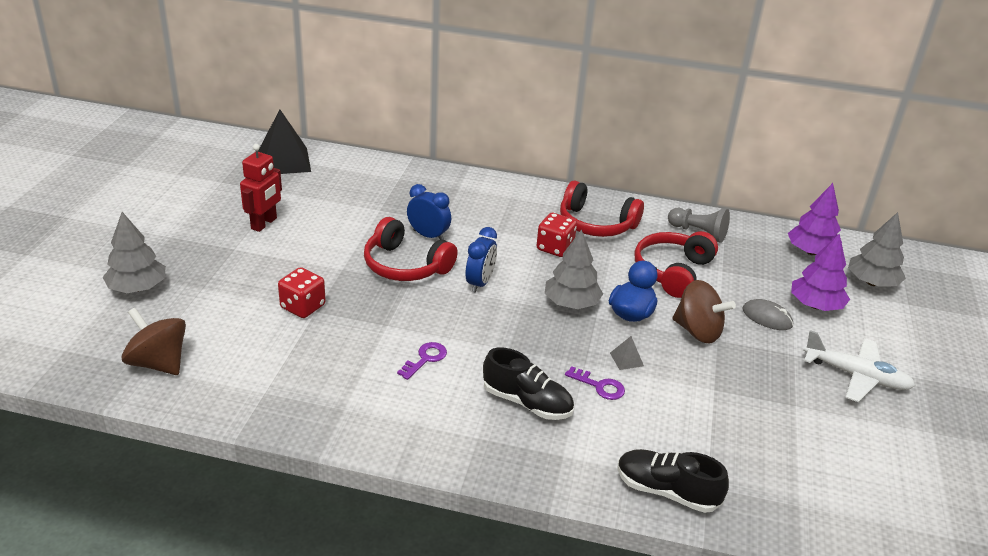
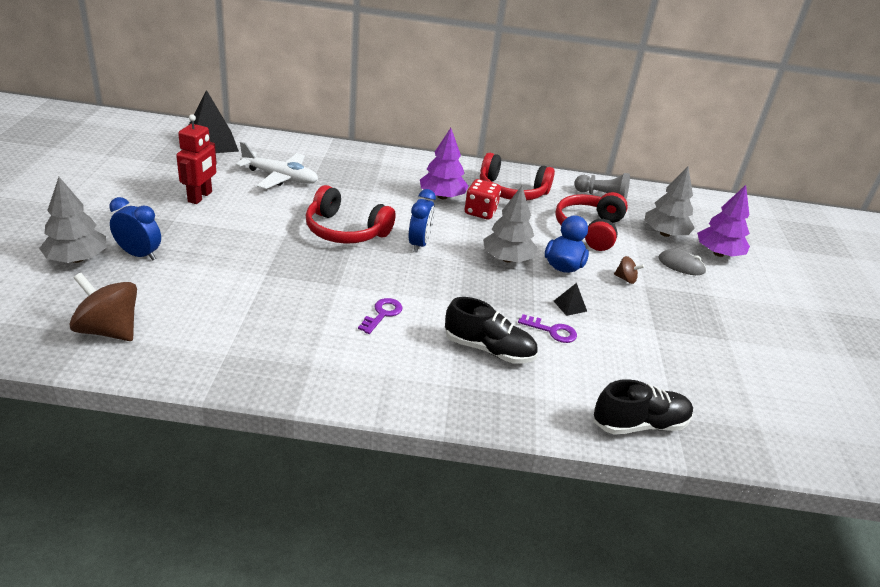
camera: 10 degrees left, 0 degrees up
(303, 307) = (252, 271): red dice -> none
(428, 235) = (362, 204): blue clock -> blue clock (139, 254)
(626, 359) = (570, 306): grey pyramid -> black pyramid
(666, 491) = (639, 424): black shoe -> black shoe turned 150 degrees clockwise
(697, 331) = (625, 279): brown spinning top -> brown spinning top, size x0.48
(811, 252) = (700, 210): purple tree -> purple tree (442, 196)
(856, 376) = (771, 311): white plane -> white plane (280, 177)
(872, 282) = (758, 233): grey tree -> grey tree (665, 234)

